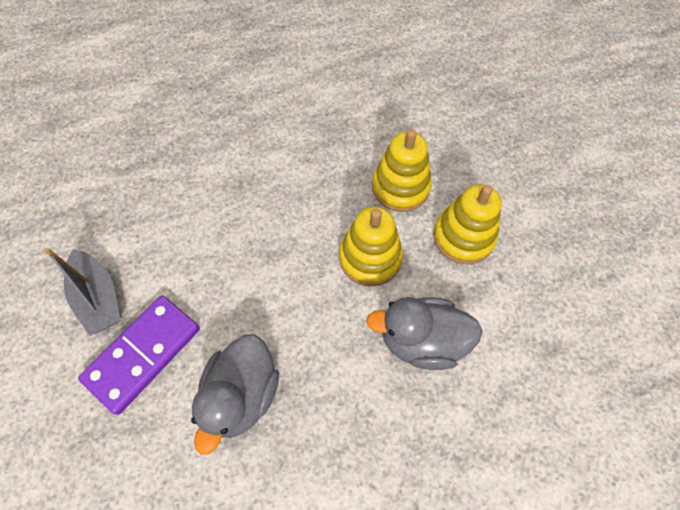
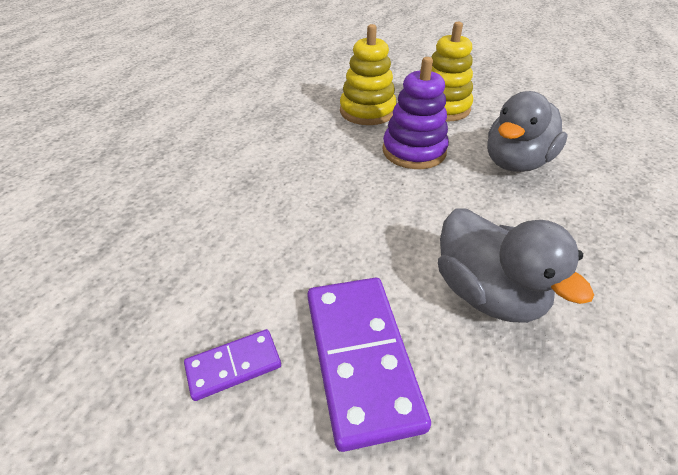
camera: 50 degrees left, 20 degrees down
(99, 298) = (233, 365): grey boat -> purple domino
(370, 258) = (414, 151): yellow stacking toy -> purple stacking toy

